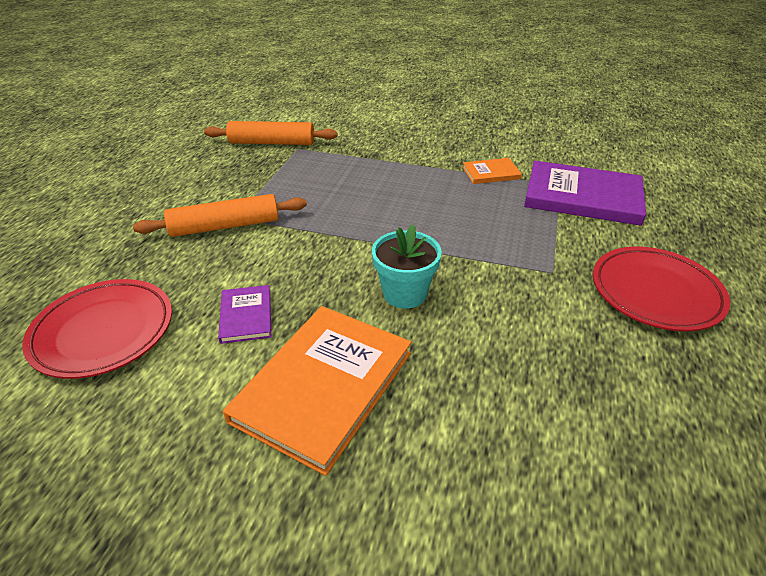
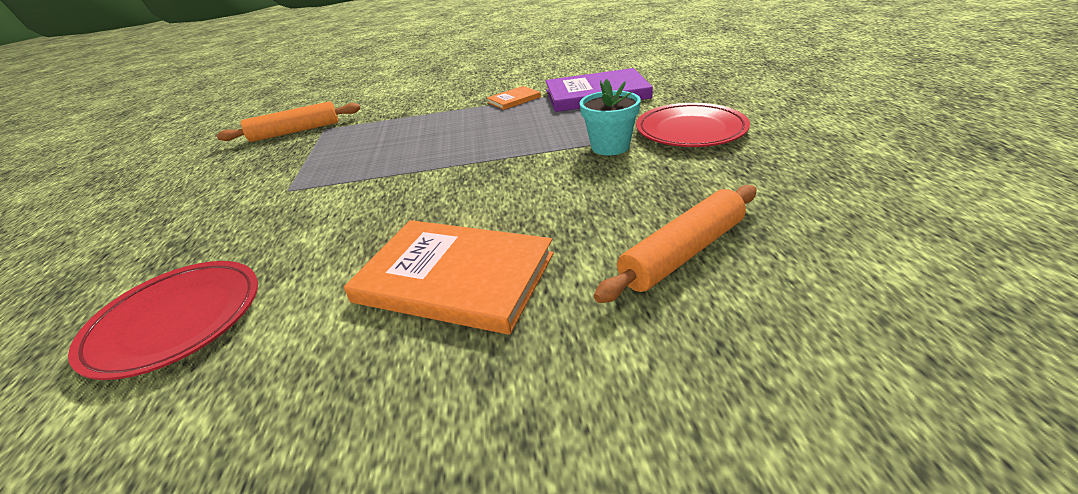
camera: 20 degrees left, 5 degrees down
(225, 226) = (279, 199): orange rolling pin -> orange rolling pin (683, 253)
(246, 316) = (341, 255): purple book -> none
(323, 386) = (454, 278): orange book -> orange book turned 75 degrees counterclockwise
(405, 293) = (490, 192): turquoise flower pot -> turquoise flower pot (610, 147)

